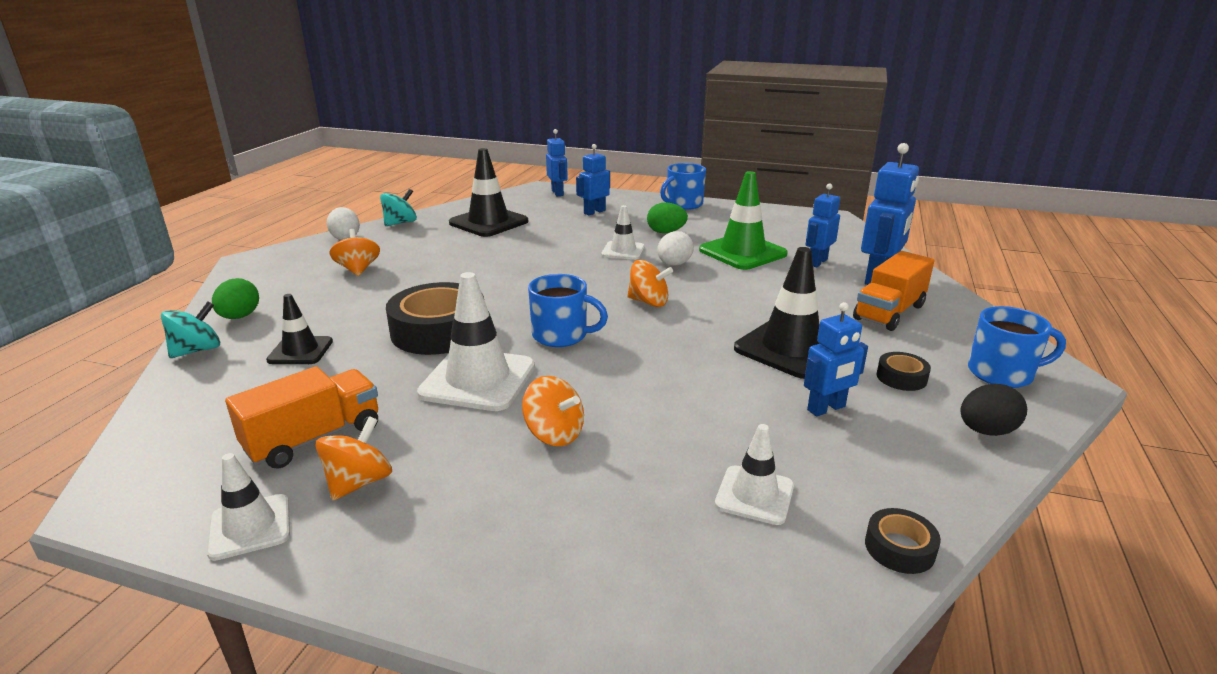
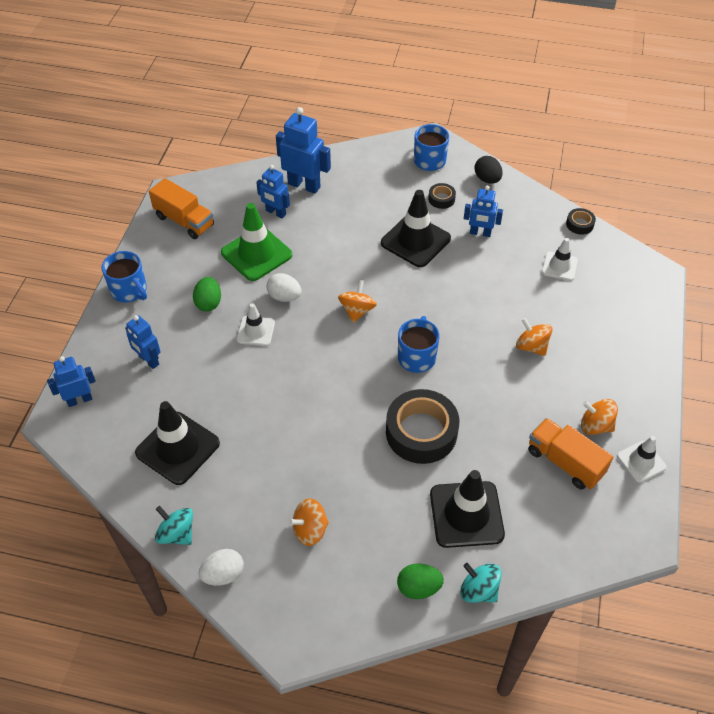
camera: 95 degrees left, 25 degrees up
(300, 351) = (466, 514): black traffic cone -> black traffic cone, size x1.73
(478, 380) = (484, 393): white traffic cone -> none
(554, 434) = (531, 346): orange spinning top -> orange spinning top turned 75 degrees counterclockwise
(826, 408) = (480, 233): blue robot -> blue robot turned 135 degrees clockwise
(889, 312) = (359, 189): orange truck -> orange truck (184, 221)

